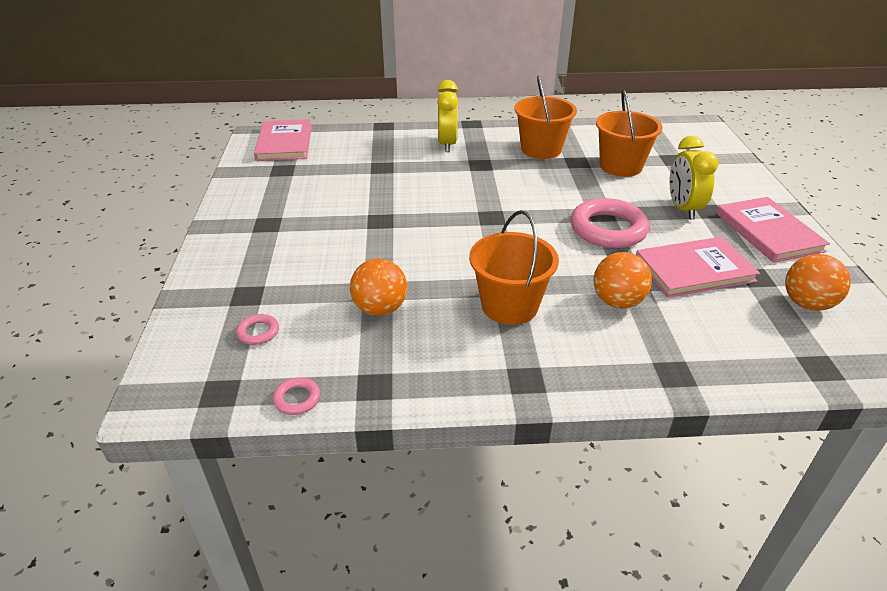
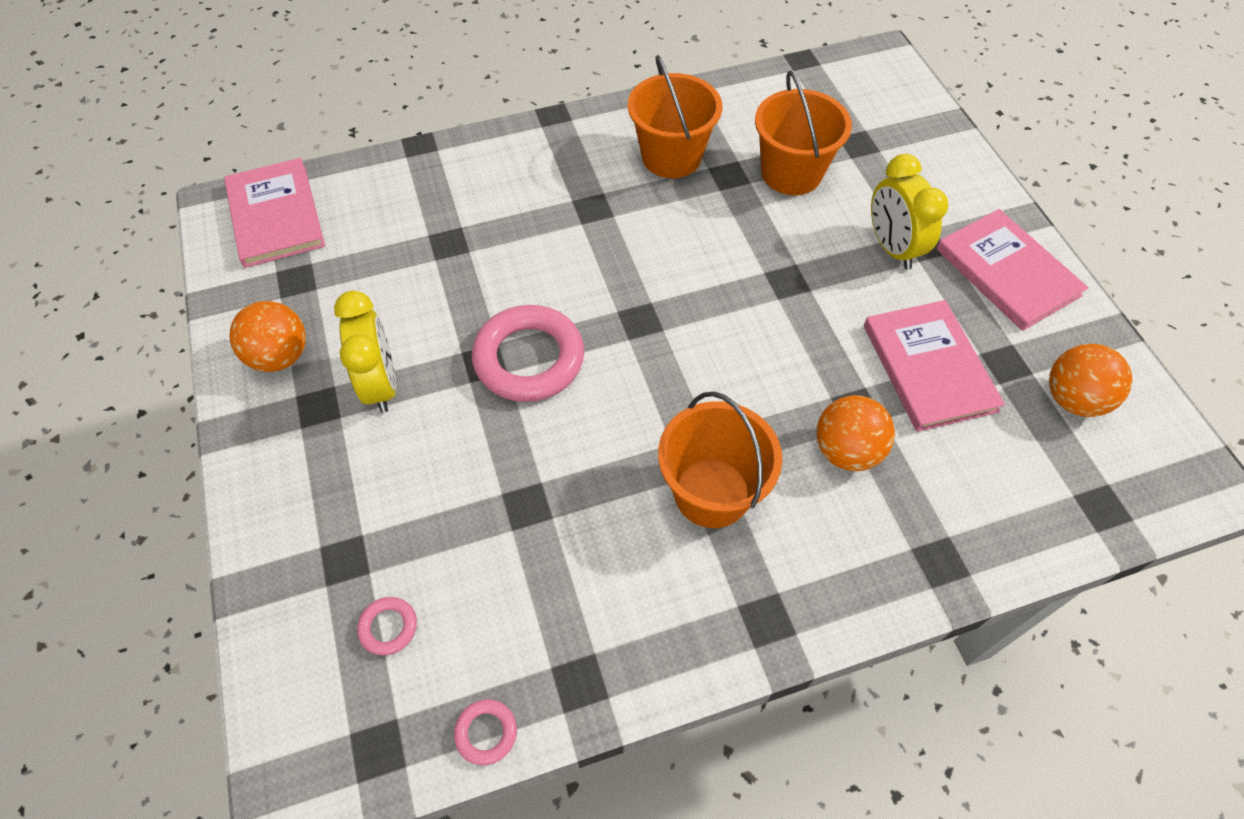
camera: 15 degrees left, 20 degrees up
(380, 309) = (541, 540): orange ball -> orange ball (280, 356)
(447, 144) = (531, 171): yellow clock -> yellow clock (381, 384)
(608, 229) = (803, 311): pink ring -> pink ring (529, 359)
(694, 270) = (929, 367): pink book -> pink book turned 75 degrees counterclockwise

